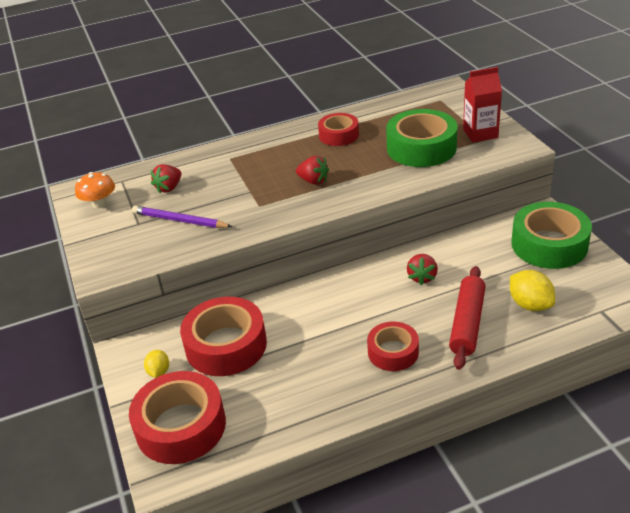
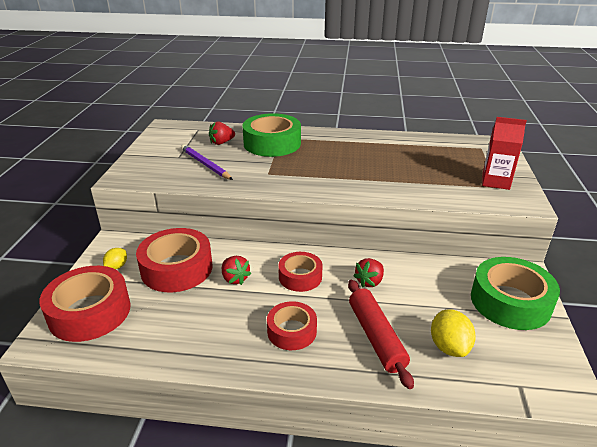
camera: 25 degrees right, 5 degrees down
(99, 204) = (169, 138): orange mushroom -> none
(313, 181) = (324, 171): red strawberry -> red strawberry (235, 279)
(339, 135) = (374, 147): red tape -> red tape (300, 277)
(421, 148) = (433, 176): green tape -> green tape (272, 143)
(467, 323) = (376, 337): red rolling pin -> red rolling pin turned 60 degrees counterclockwise

